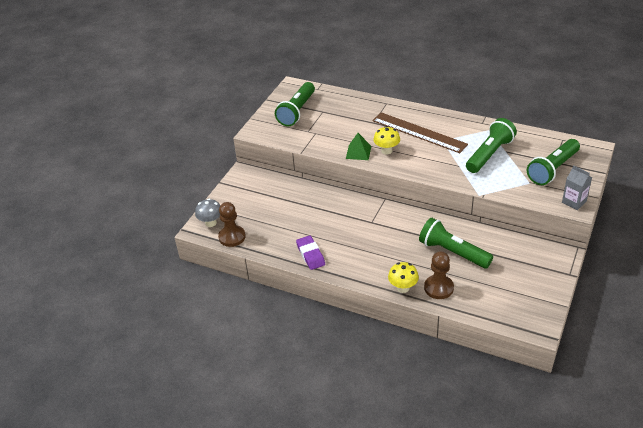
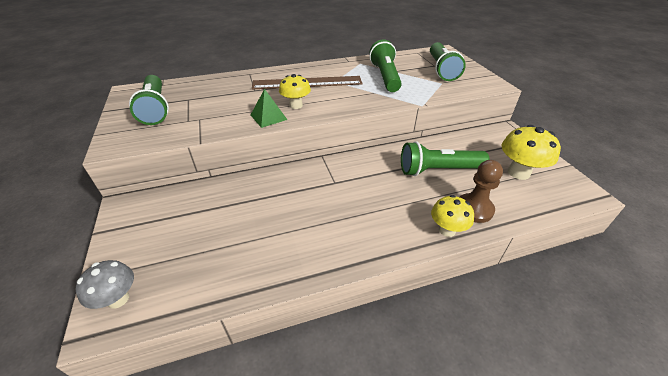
camera: 45 degrees left, 0 degrees up
(232, 237) = (173, 300): brown pawn -> none
(310, 255) = (310, 256): purple eraser -> none
(511, 287) = (518, 172): none -> yellow mushroom
(574, 202) = (488, 82): grey carton -> none

